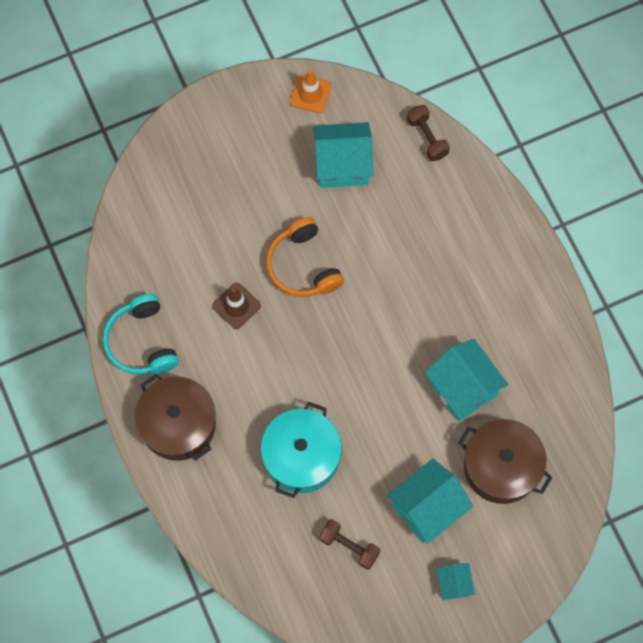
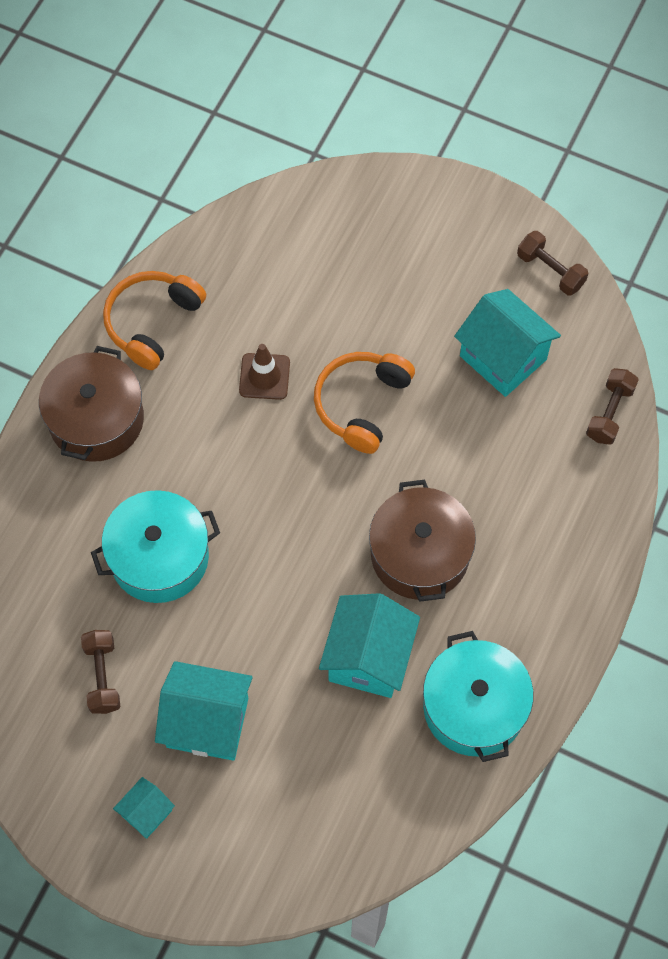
camera: 50 degrees right, 5 degrees down
(142, 342) = (152, 322): turquoise headphones -> orange headphones
(310, 94) = (550, 270): orange traffic cone -> brown dumbbell
(501, 467) = (315, 763): brown pot -> brown pot (420, 554)
(539, 355) = (474, 707): none -> turquoise pot

